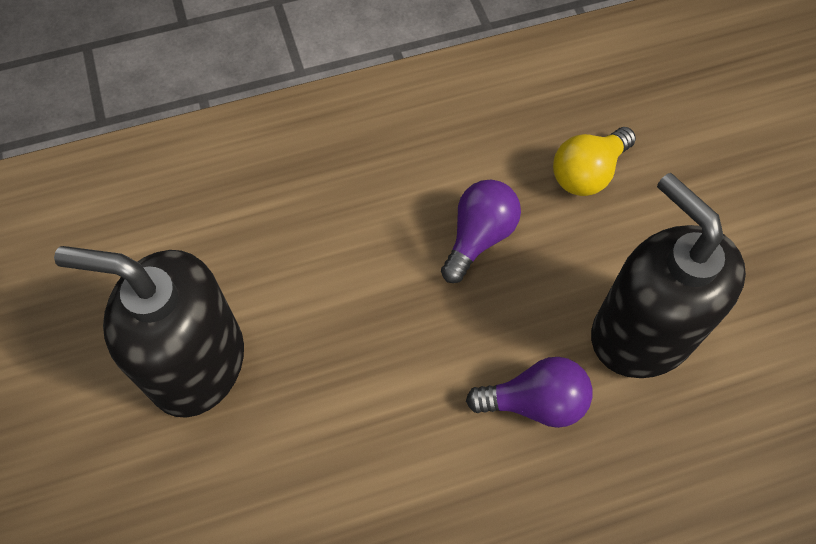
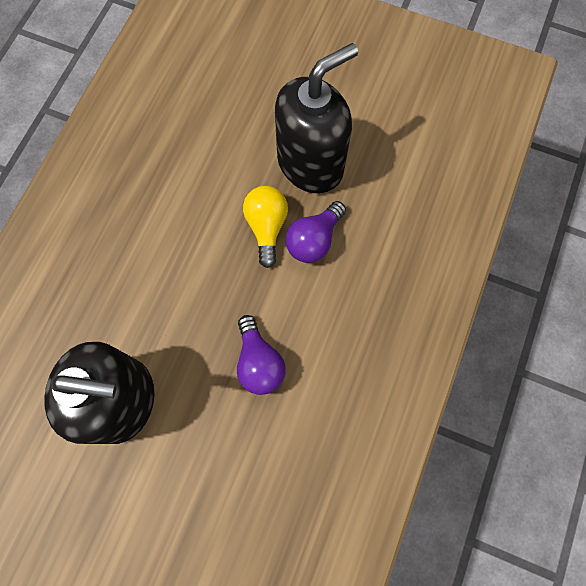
camera: 130 degrees right, 10 degrees up
(535, 402) = (142, 306): purple light bulb -> purple light bulb (314, 240)
(587, 173) = (243, 472): yellow light bulb -> yellow light bulb (266, 227)

